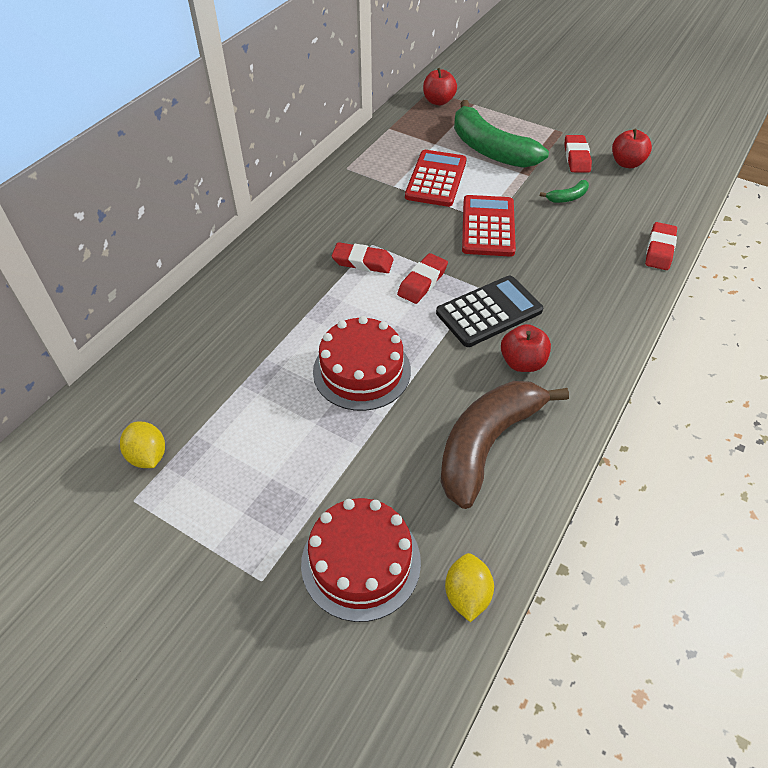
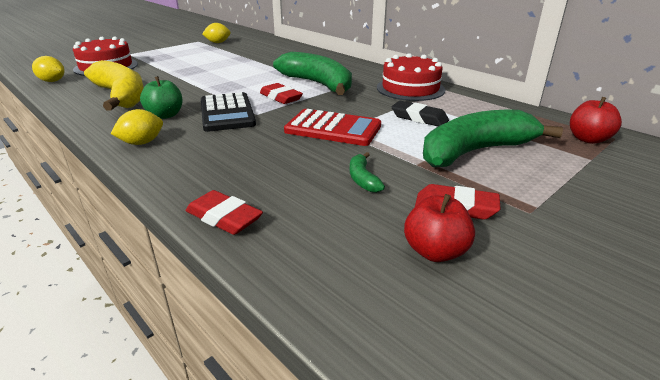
camera: 105 degrees right, 20 degrees down
(362, 262) = (317, 84): red eraser -> green banana
(362, 371) = (218, 76): red cake -> red cake (410, 88)
(436, 179) = (419, 118): red calculator -> black eraser
(487, 444) = (121, 96): brown banana -> yellow banana
(522, 362) = (165, 115): red apple -> green apple
(594, 348) = (142, 143): none -> yellow lemon

